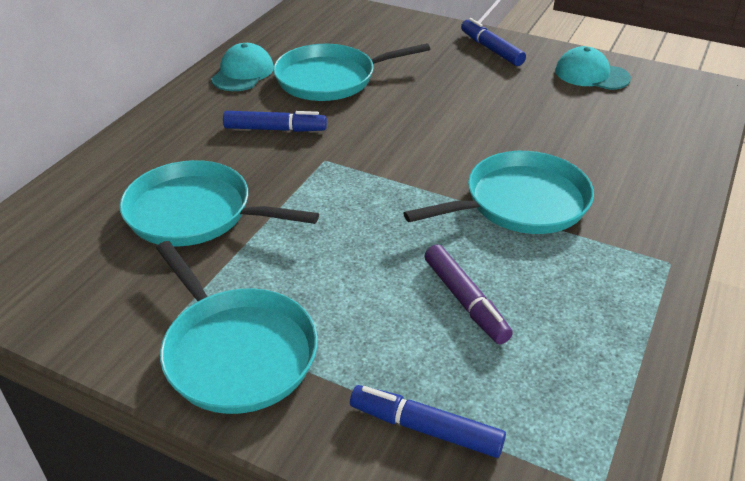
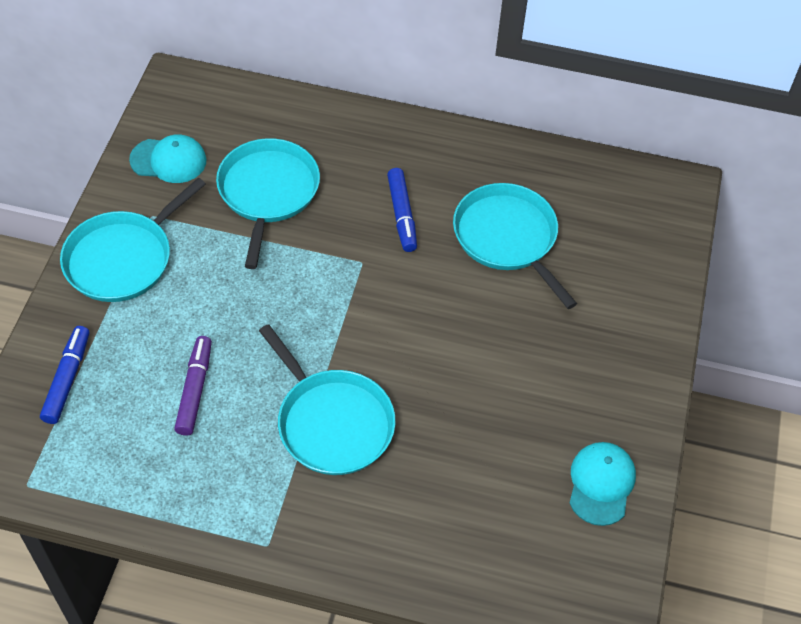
camera: 75 degrees right, 15 degrees up
(243, 73) = (495, 165): turquoise cap -> turquoise cap (168, 160)
(465, 300) = (194, 390): purple marker -> purple marker turned 135 degrees clockwise
(491, 49) = (627, 377): blue marker -> none

